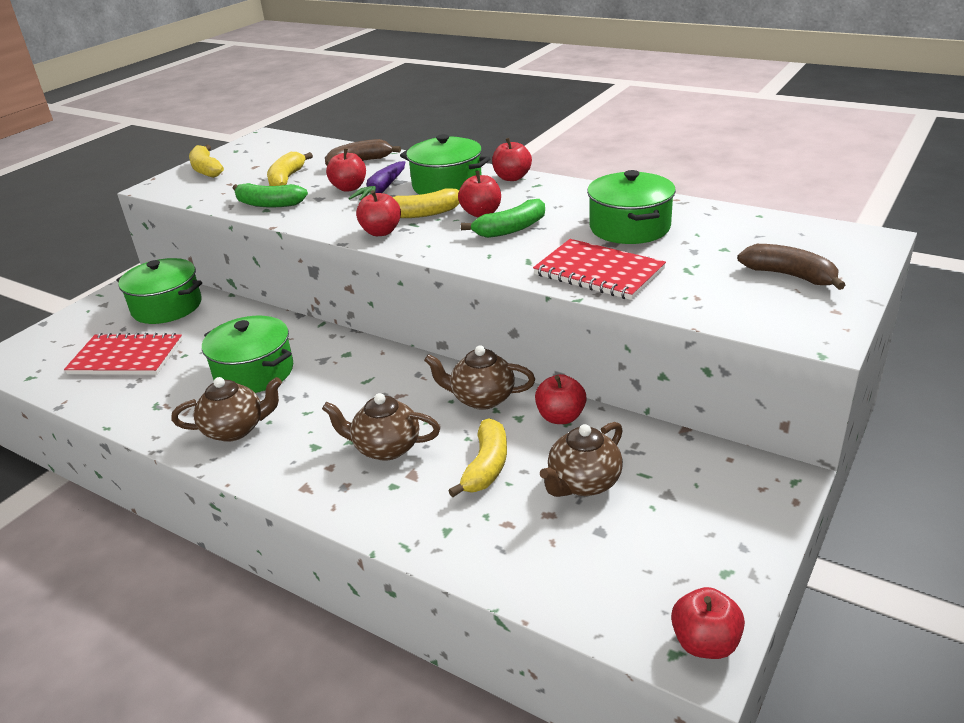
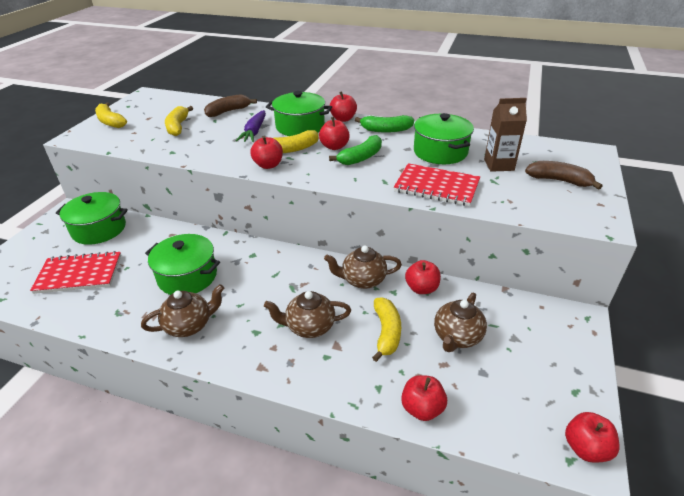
camera: 15 degrees left, 5 degrees up
(268, 204) = (172, 147): green banana -> green banana (386, 130)
(349, 188) = (229, 132): red apple -> red apple (422, 408)
(708, 249) = (499, 165): none -> brown carton

